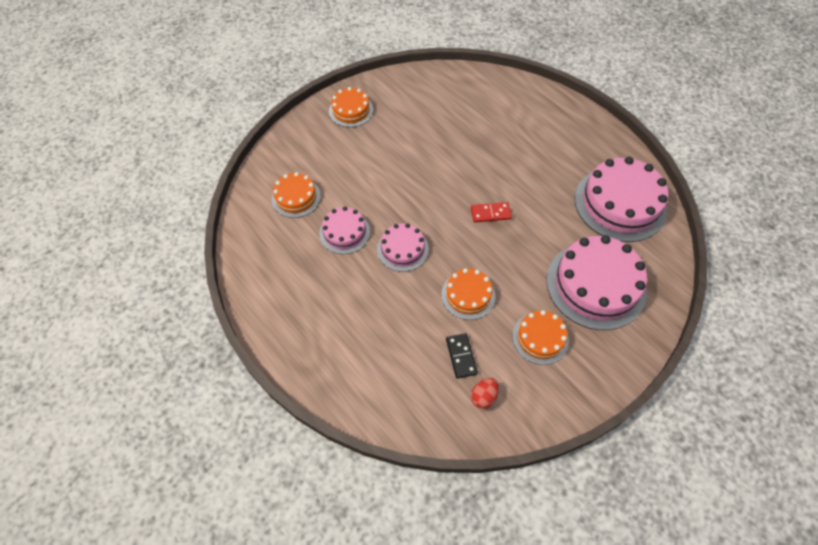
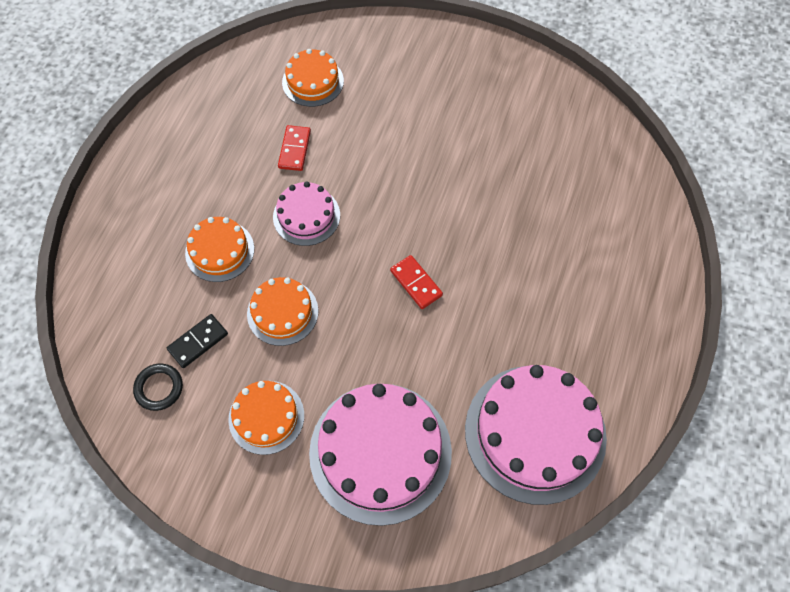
camera: 60 degrees right, 5 degrees up
(344, 232) = (295, 149): pink cake -> red domino
(351, 110) = (472, 65): orange cake -> orange cake (220, 251)
(483, 396) = (159, 388): red egg -> black ring

